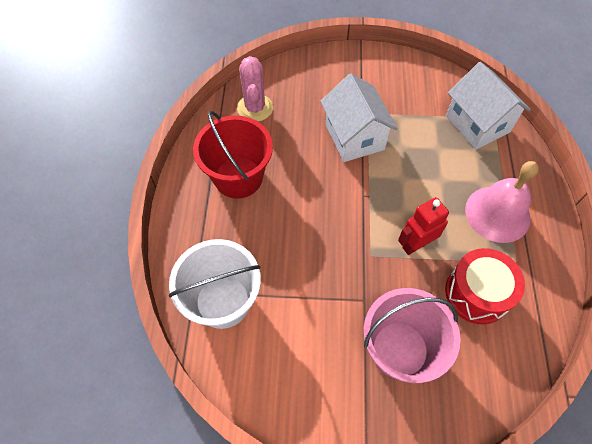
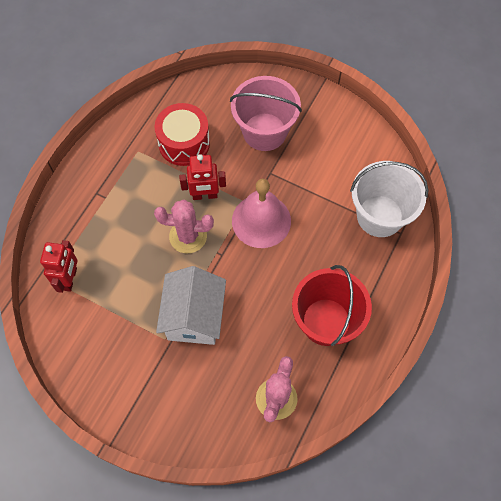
camera: 155 degrees left, 5 degrees up
(404, 198) = (188, 236): none -> pink cactus
(477, 124) = (70, 279): white house -> red robot
(497, 214) = (121, 191): pink bell -> pink bell (261, 220)

